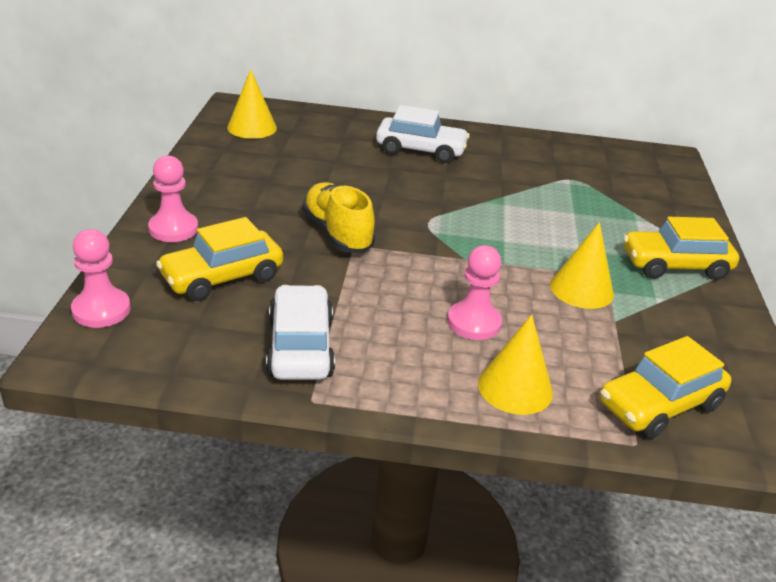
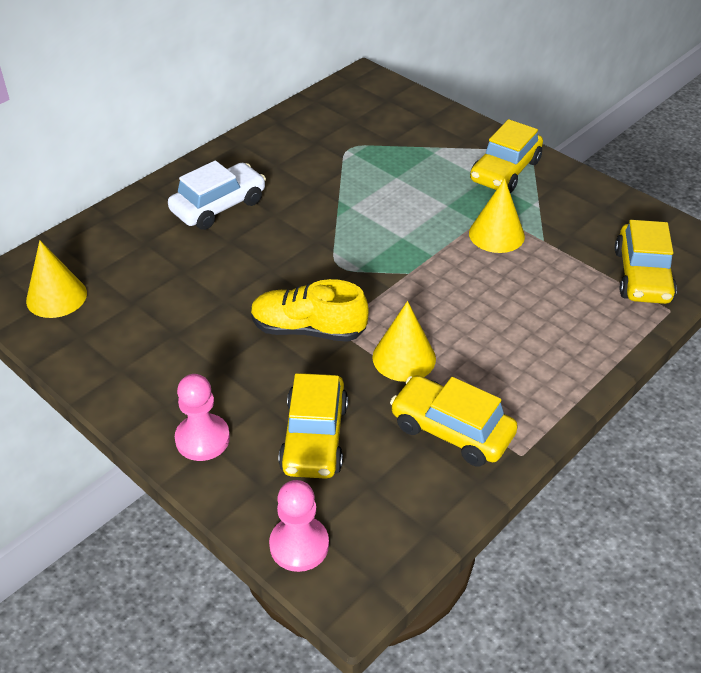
camera: 50 degrees left, 10 degrees up
(300, 347) = (451, 430): white car -> yellow car
(474, 322) = (493, 314): pink pawn -> none
(515, 388) = (580, 335): yellow cone -> yellow cone (404, 357)

